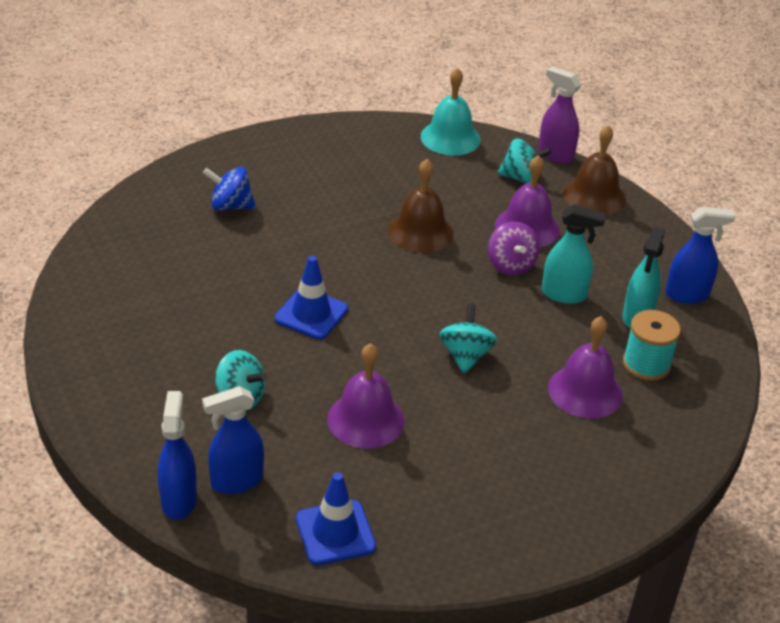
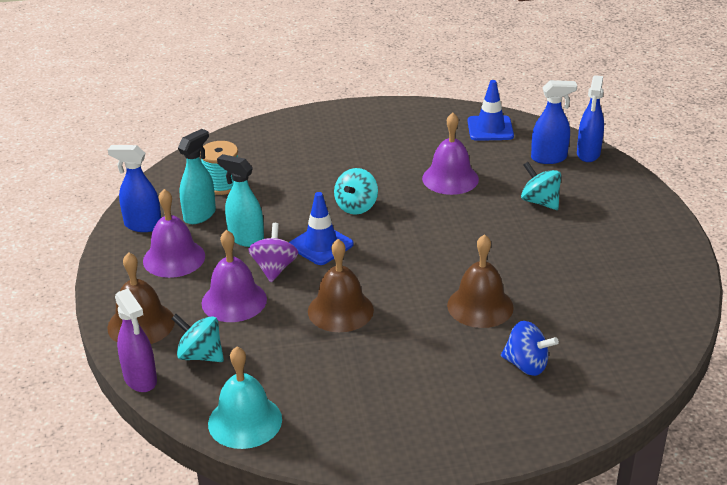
camera: 160 degrees left, 5 degrees down
(285, 254) = (480, 306): none -> brown bell
(311, 314) = (470, 251): blue traffic cone -> blue traffic cone (321, 245)
(585, 391) = (281, 175): purple bell -> purple bell (174, 258)

